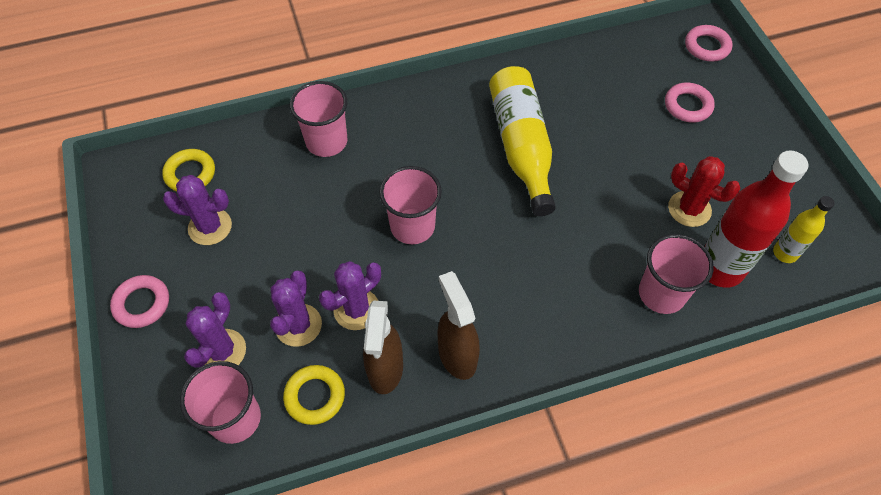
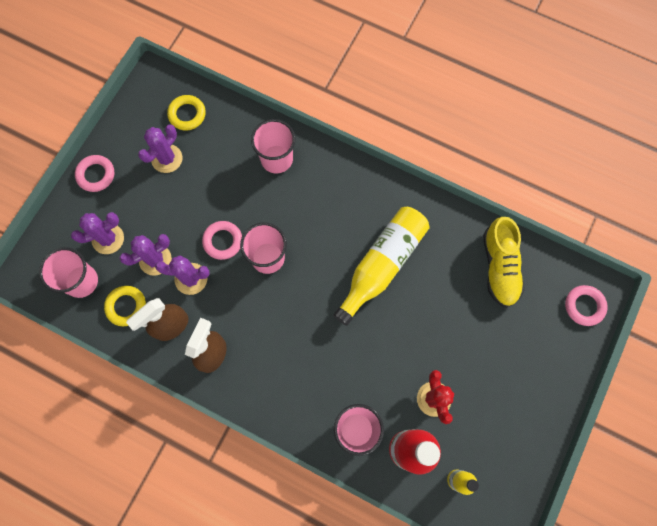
camera: 45 degrees right, 15 degrees up
(210, 227) = (167, 158): purple cactus -> purple cactus turned 75 degrees clockwise
(614, 71) = (499, 267): none -> yellow shoe
(688, 106) = (517, 334): pink ring -> pink ring (223, 241)

